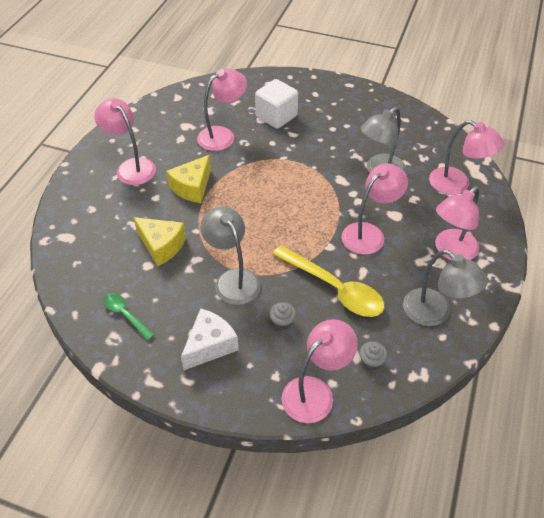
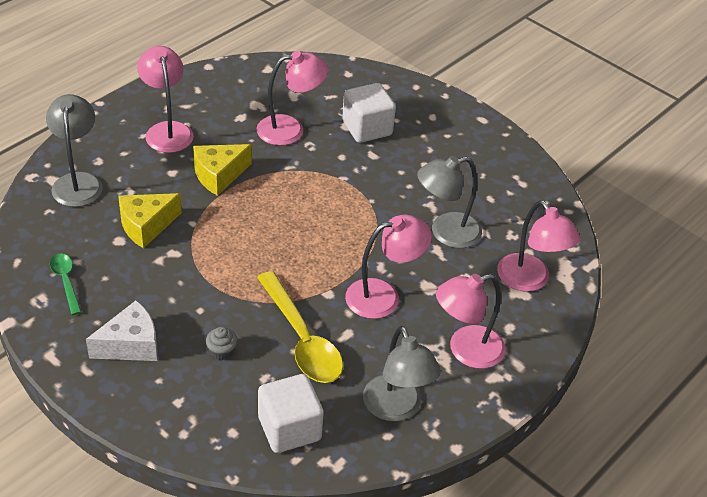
camera: 20 degrees right, 5 degrees down
(161, 246) = (146, 226): yellow cheese -> yellow cheese turned 90 degrees clockwise
(233, 279) = (198, 288): grey lamp -> grey lamp (78, 182)
(315, 392) = (208, 434): pink lamp -> none
(371, 361) = (289, 428): grey cupcake -> white cube

